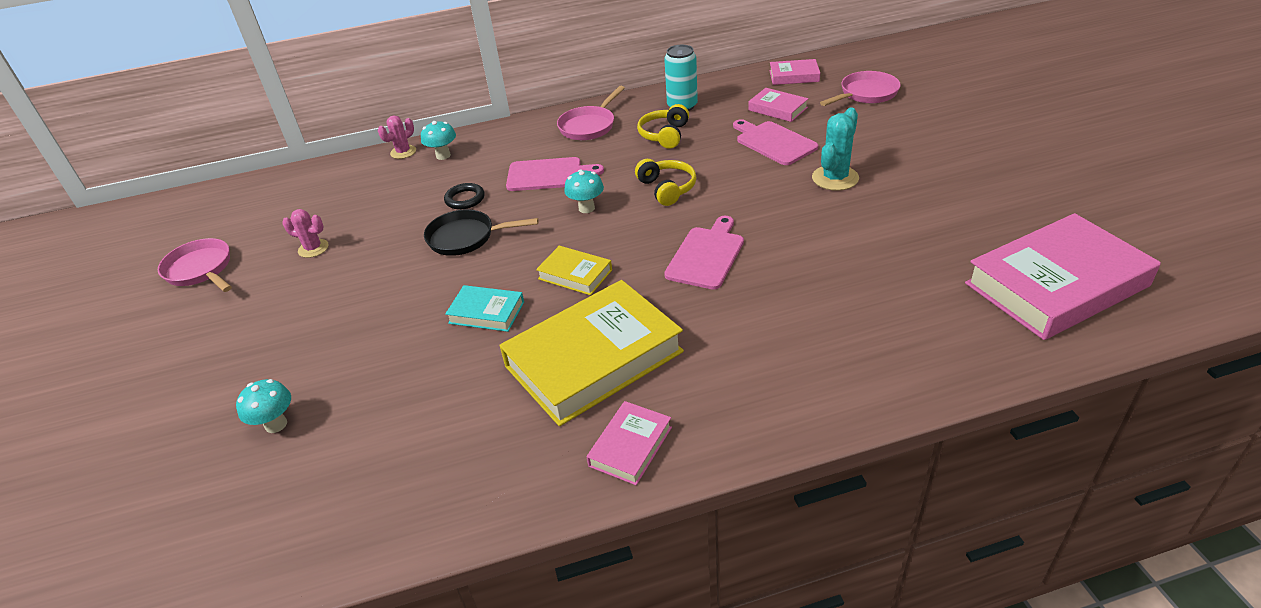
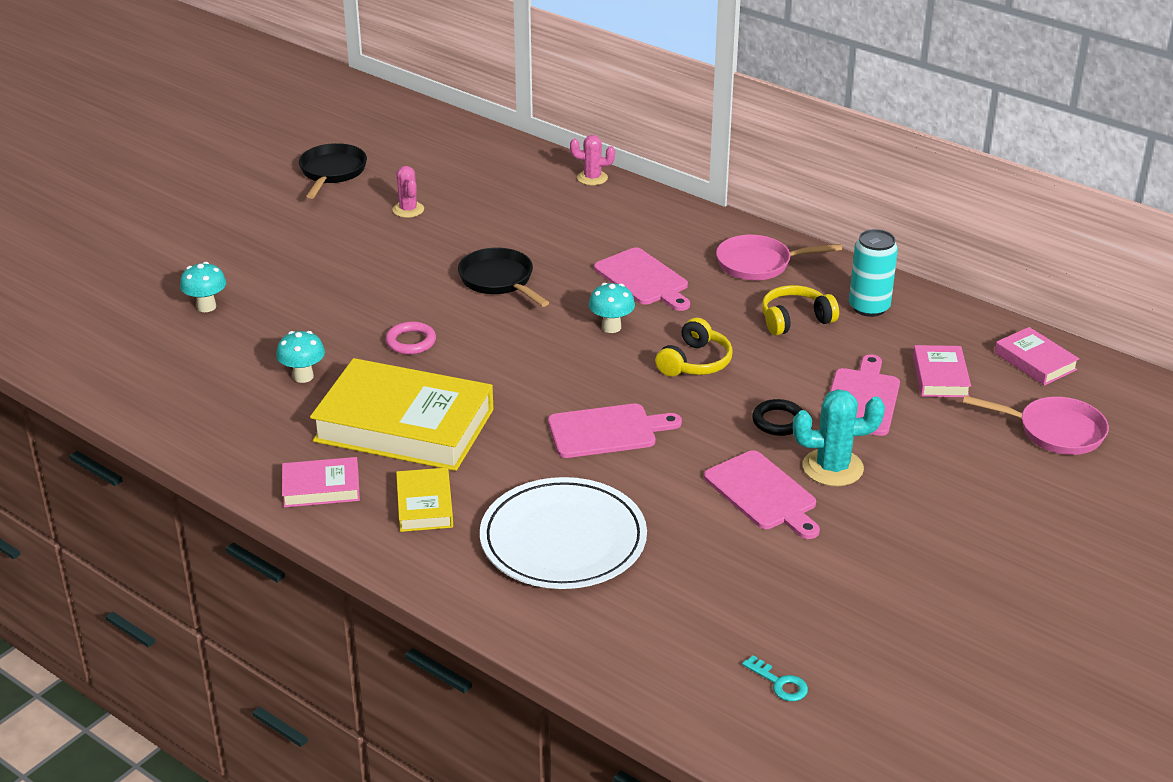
camera: 50 degrees right, 5 degrees down
(201, 270) = (332, 172): pink pan -> black pan
(443, 156) = (610, 203): turquoise mushroom -> turquoise mushroom (303, 376)
(465, 199) = (555, 251): black ring -> black ring (778, 421)
(486, 312) = (411, 342): turquoise book -> pink ring
(575, 274) = (505, 365): yellow book -> yellow book (424, 505)
(819, 326) = (563, 539): none -> white plate
(840, 215) = (763, 494): none -> pink cutting board
(1056, 285) = (779, 683): pink book -> turquoise key

